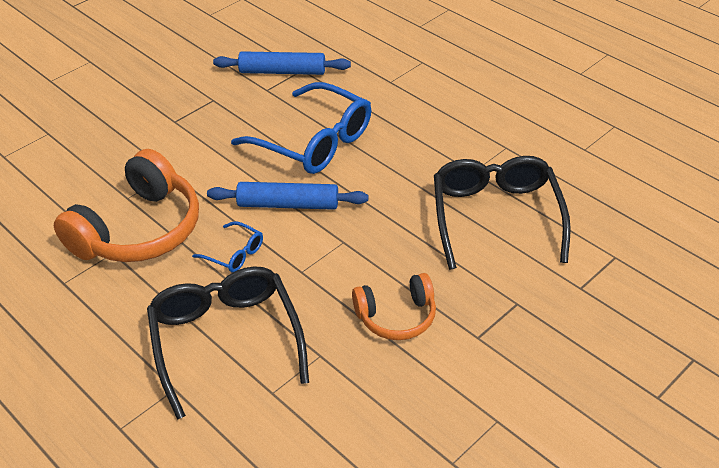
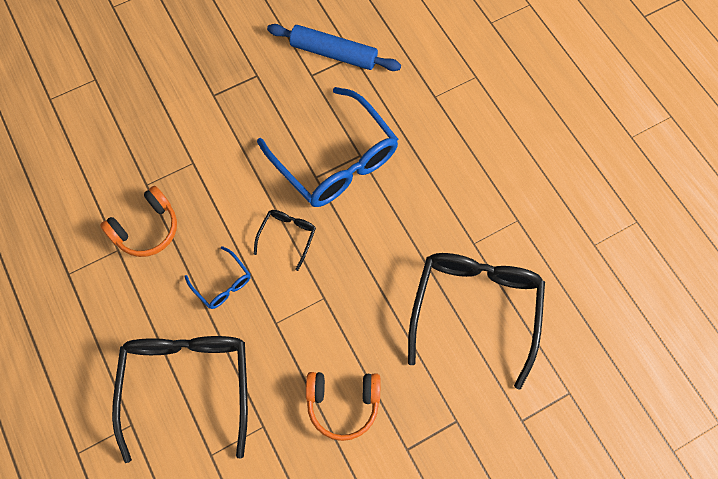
camera: 15 degrees right, 25 degrees up
(139, 230) = (147, 229): orange headphones -> orange headphones, size x0.57
(288, 204) = (287, 236): blue rolling pin -> black glasses

